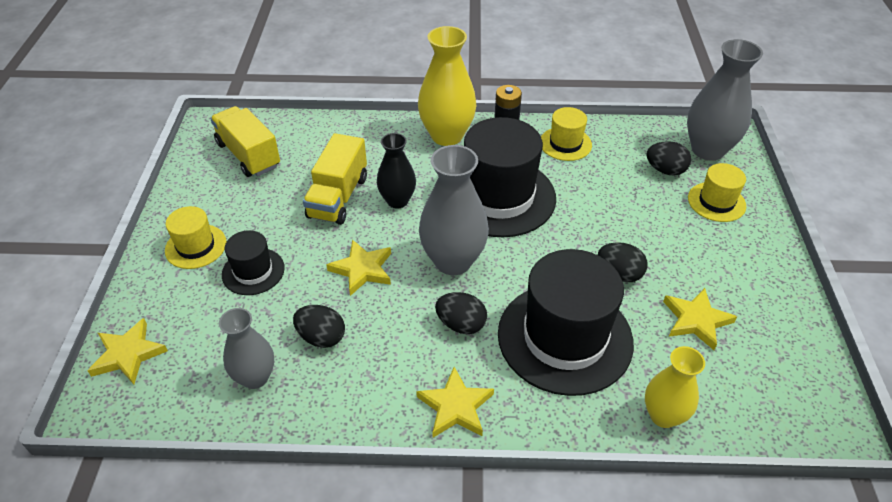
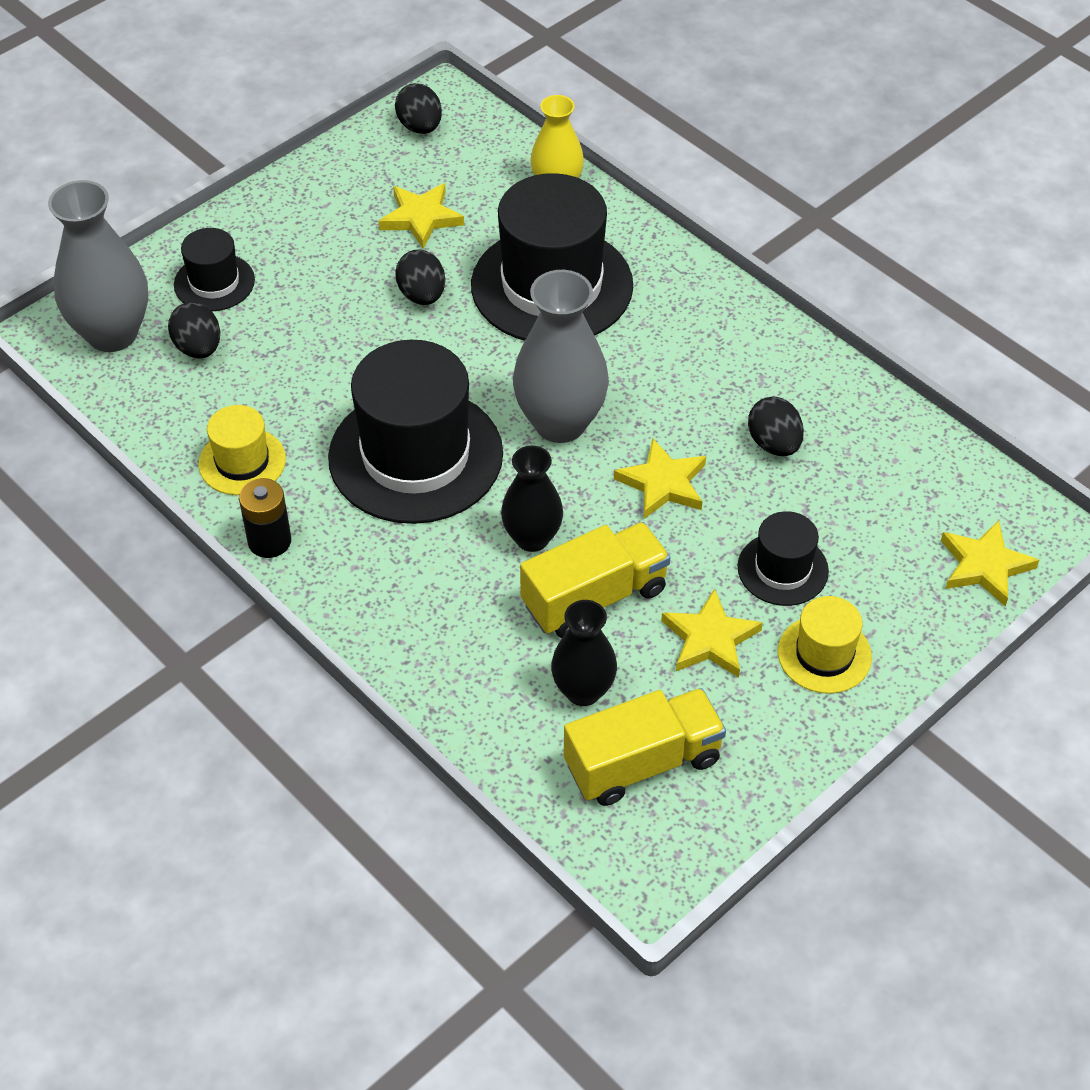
camera: 135 degrees left, 5 degrees up
(248, 155) = (642, 763): yellow truck -> yellow truck turned 120 degrees counterclockwise
(255, 377) = (870, 452): grey vase -> none
(302, 162) = (583, 691): none -> black vase
(447, 136) = (357, 586): yellow vase -> none
(455, 406) = (713, 305): yellow star -> yellow star (710, 639)
(461, 324) = (629, 361): black egg -> black egg (420, 127)
(716, 202) = (214, 282): yellow hat -> black hat

